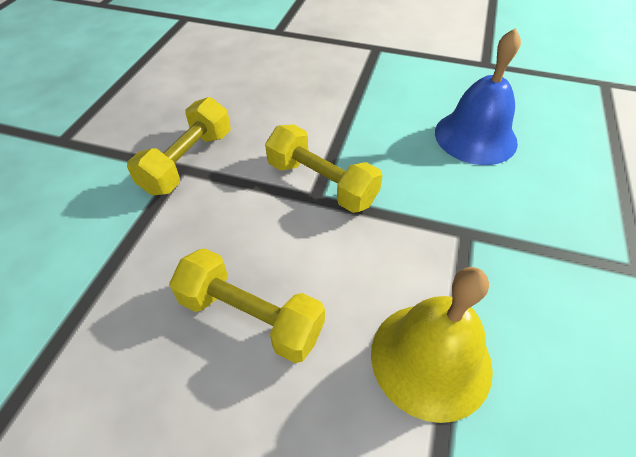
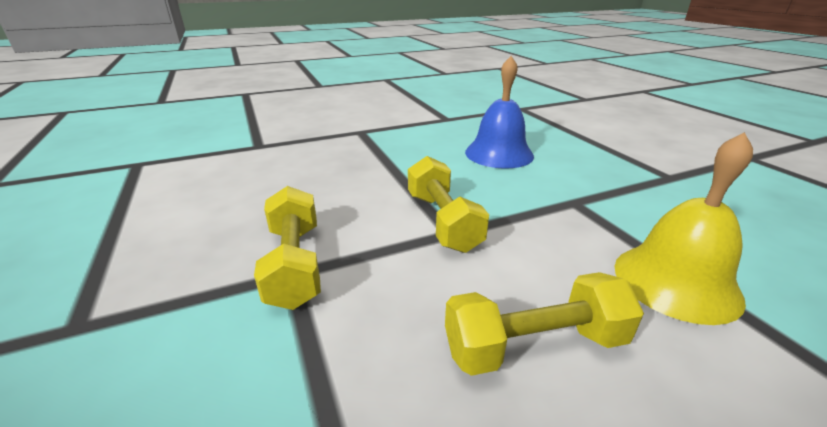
camera: 40 degrees left, 20 degrees down
(321, 183) = (442, 221): yellow dumbbell -> yellow dumbbell turned 75 degrees clockwise

